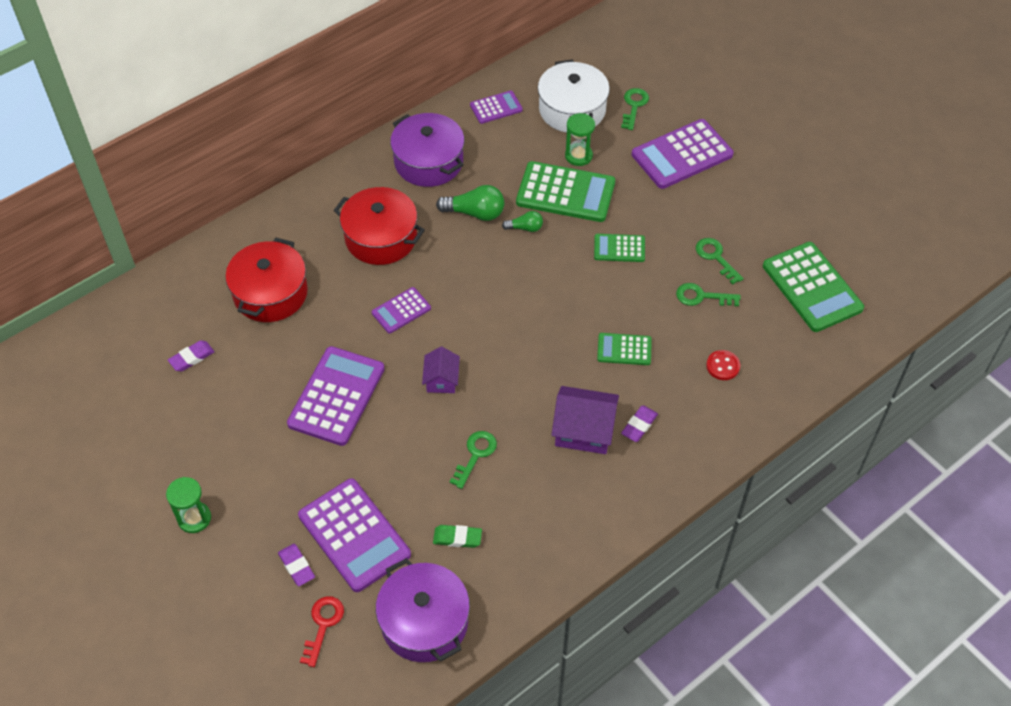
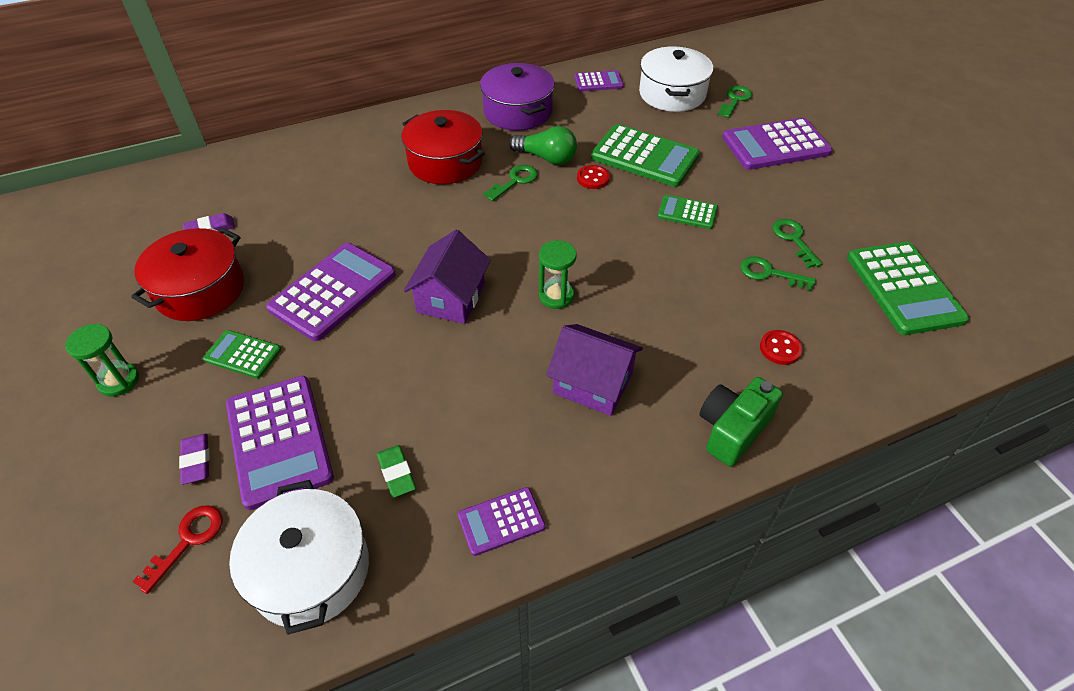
camera: 15 degrees right, 5 degrees down
(270, 293) = (316, 188): red pot -> red pot (200, 290)
(401, 311) = (437, 226): purple calculator -> purple calculator (501, 521)
(424, 622) = (310, 570): purple pot -> white pot
(441, 380) = (451, 298): purple house -> purple house, size x1.63
(457, 538) = (396, 473): green eraser -> green eraser turned 45 degrees clockwise
(475, 455) = (456, 383): green key -> green key (515, 181)
(525, 228) = (593, 178): green light bulb -> red button
(578, 156) = (667, 129): green hourglass -> green hourglass (556, 296)
(624, 349) = (666, 308): green calculator -> green calculator (243, 354)
(639, 425) = (661, 392): purple eraser -> none
(699, 444) = (732, 430): none -> green camera

